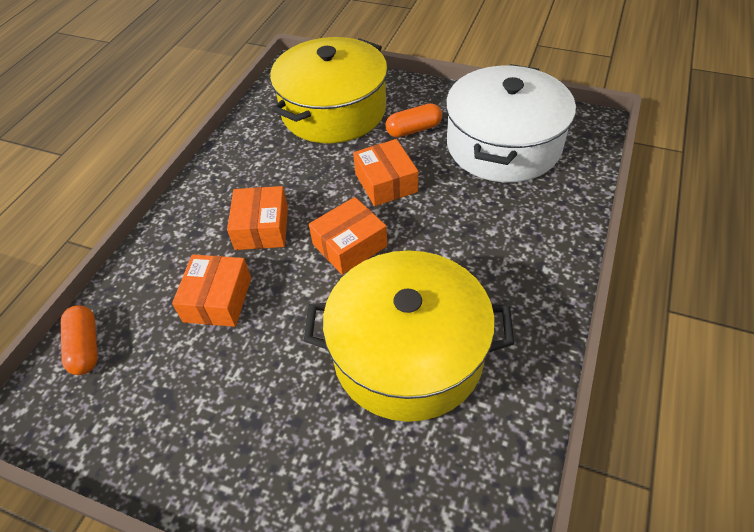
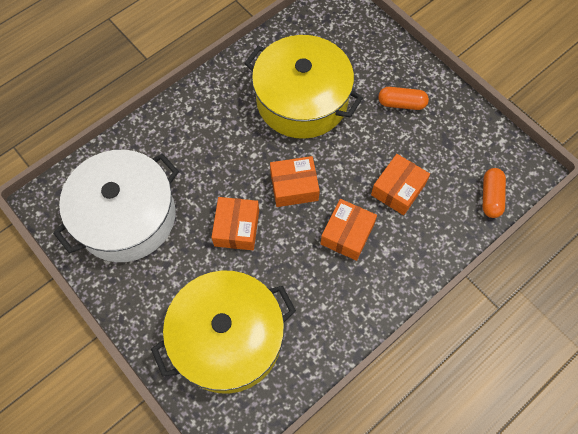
camera: 155 degrees left, 15 degrees up
(413, 129) = (178, 273): orange capsule -> orange capsule (401, 103)

